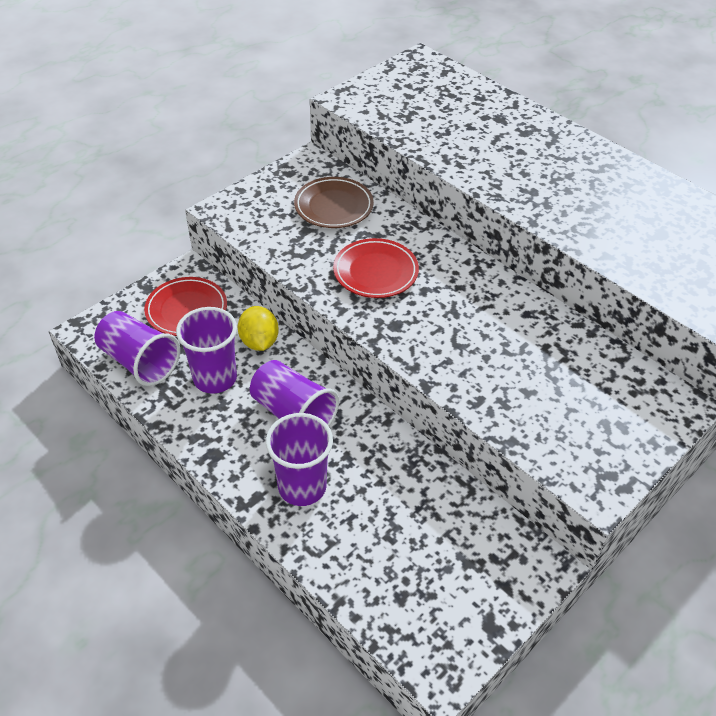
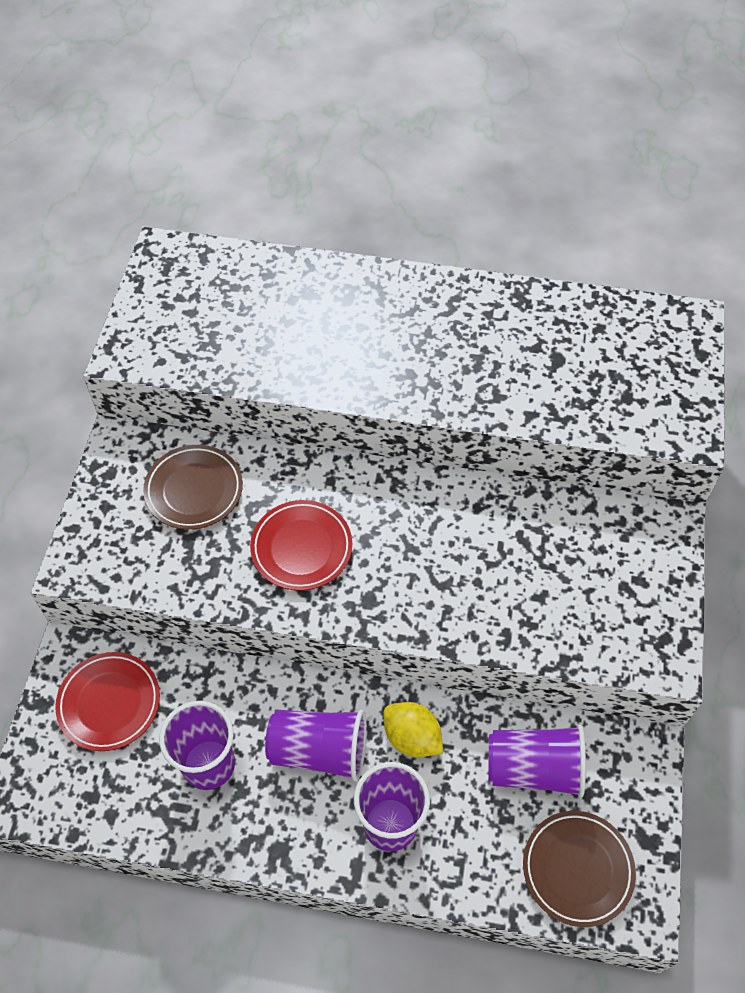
camera: 35 degrees left, 10 degrees up
(139, 362) = (112, 800): purple cup -> purple cup (534, 768)
(259, 342) = (219, 690): yellow lemon -> yellow lemon (412, 737)
(416, 606) = (577, 869): none -> brown plate

